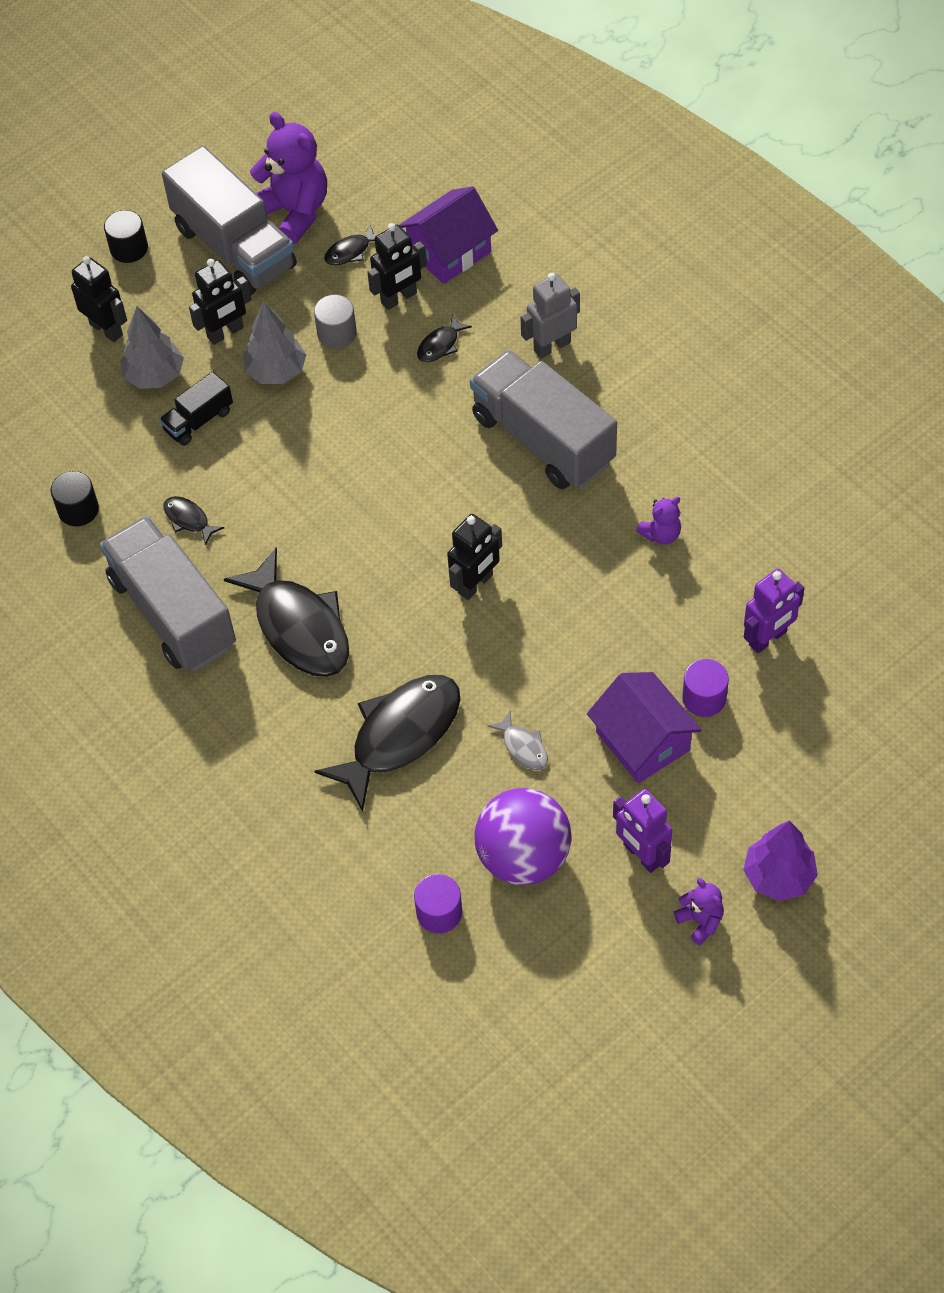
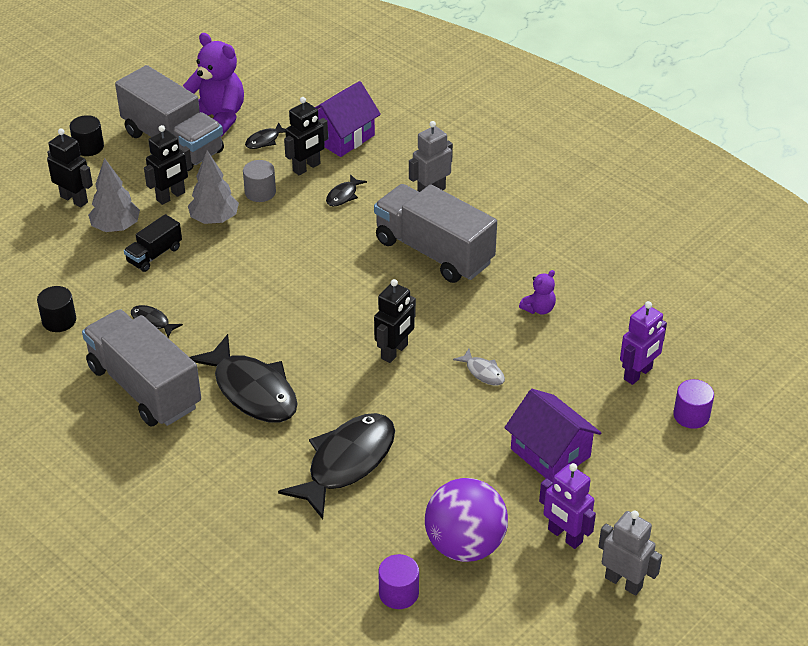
camera: 10 degrees left, 15 degrees down
(523, 747) = (452, 464): grey fish -> grey fish (483, 372)
(700, 921) = (623, 582): purple teddy bear -> grey robot
(704, 698) = (595, 419): purple cylinder -> purple cylinder (691, 415)
(778, 876) = (682, 543): purple tree -> none

